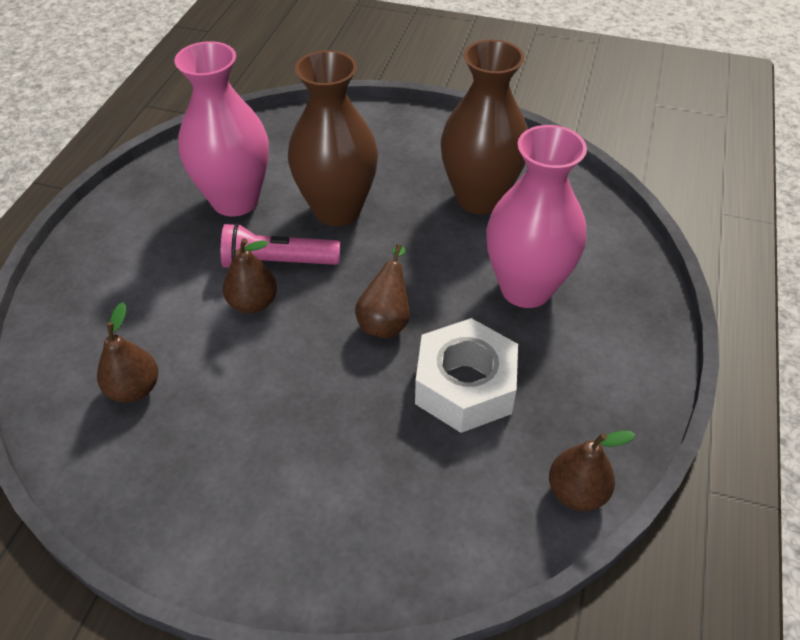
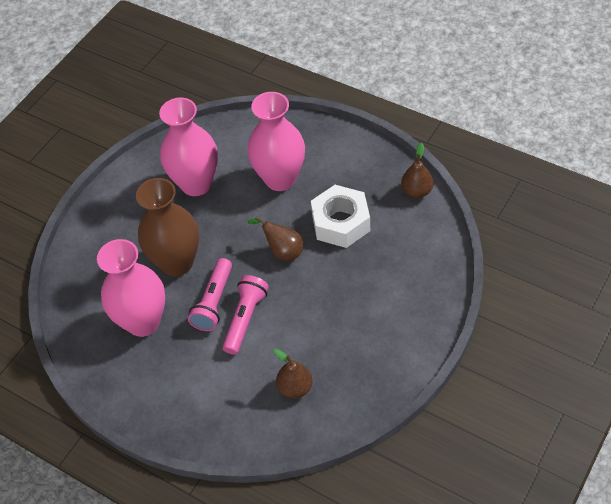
camera: 70 degrees left, 5 degrees up
(253, 303) = (245, 319): brown pear -> pink flashlight
(479, 198) = (196, 184): brown vase -> pink vase

